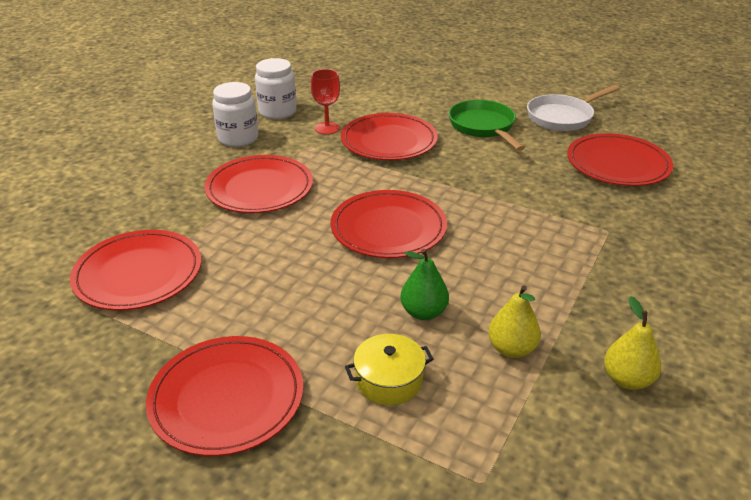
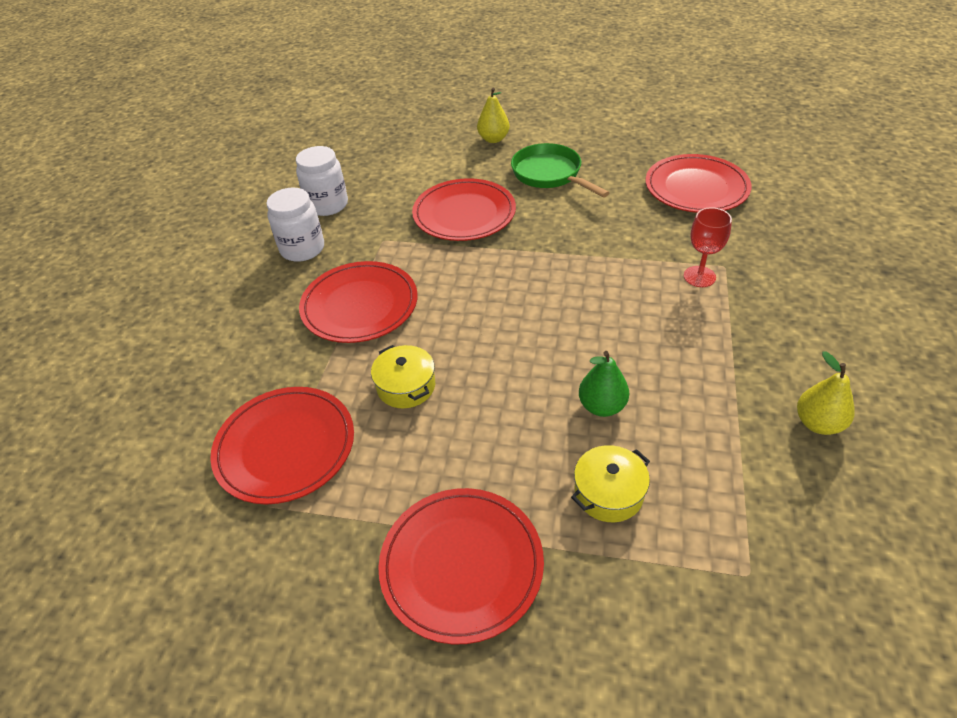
camera: 15 degrees left, 10 degrees up
(261, 255) = (406, 386): none -> yellow pot
(327, 128) = (392, 213): red goblet -> red goblet (699, 276)
(388, 228) = (518, 318): red plate -> none
(511, 349) = (702, 422): yellow pear -> yellow pear (493, 139)
(562, 117) = (619, 145): white pan -> none

